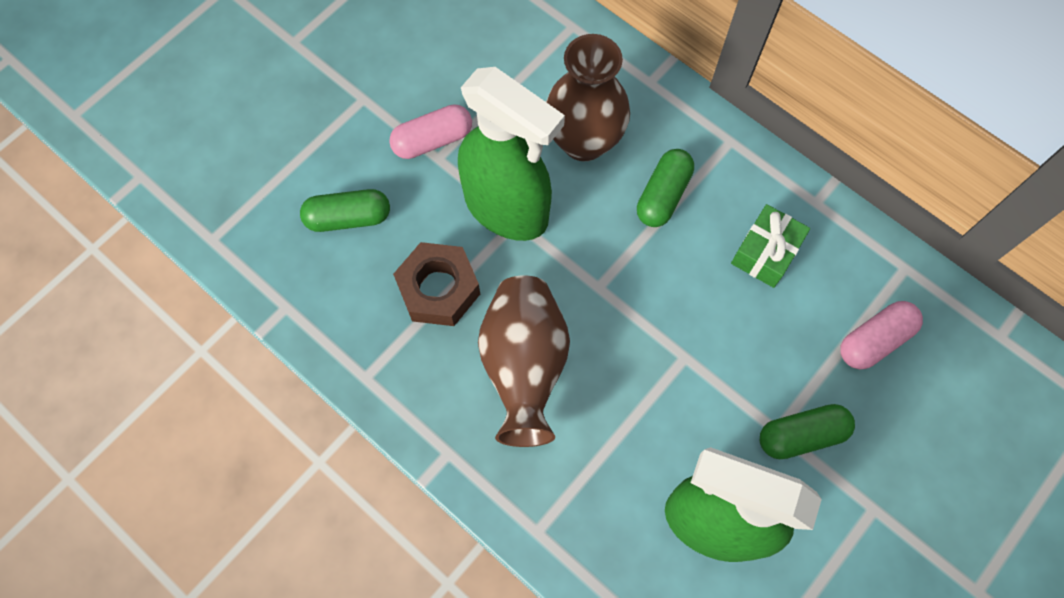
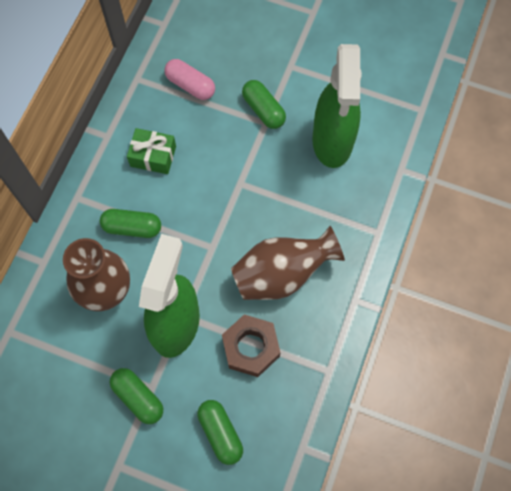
camera: 110 degrees left, 0 degrees up
(432, 140) = (138, 397): pink capsule -> green capsule

